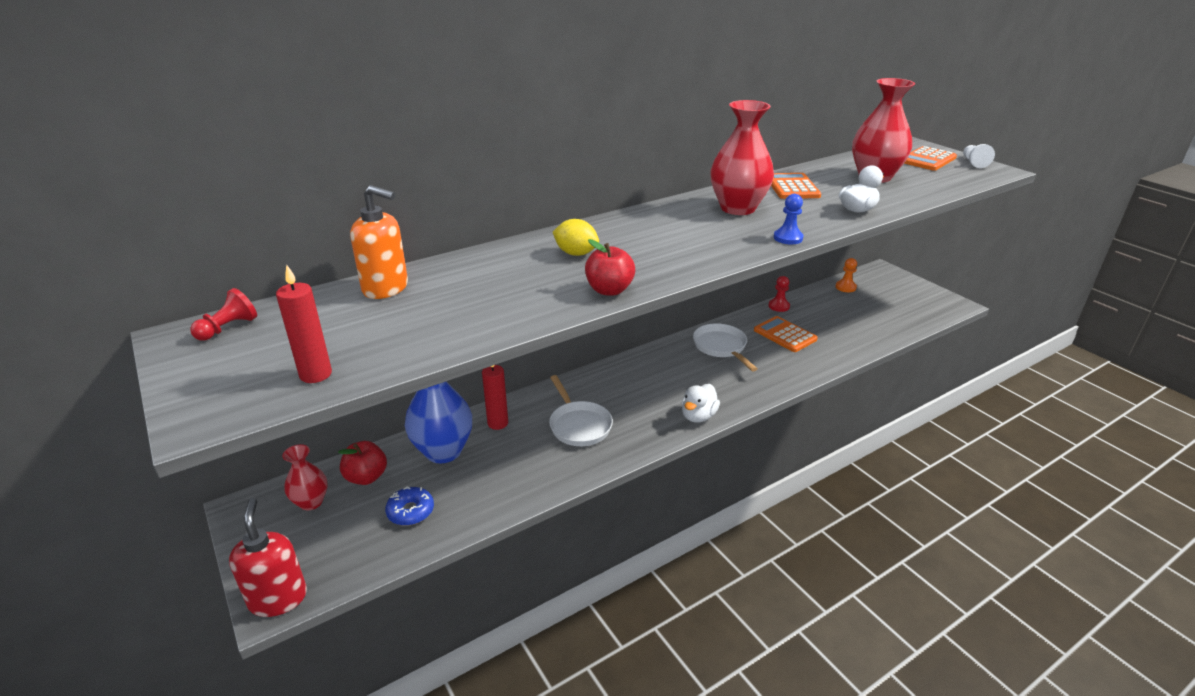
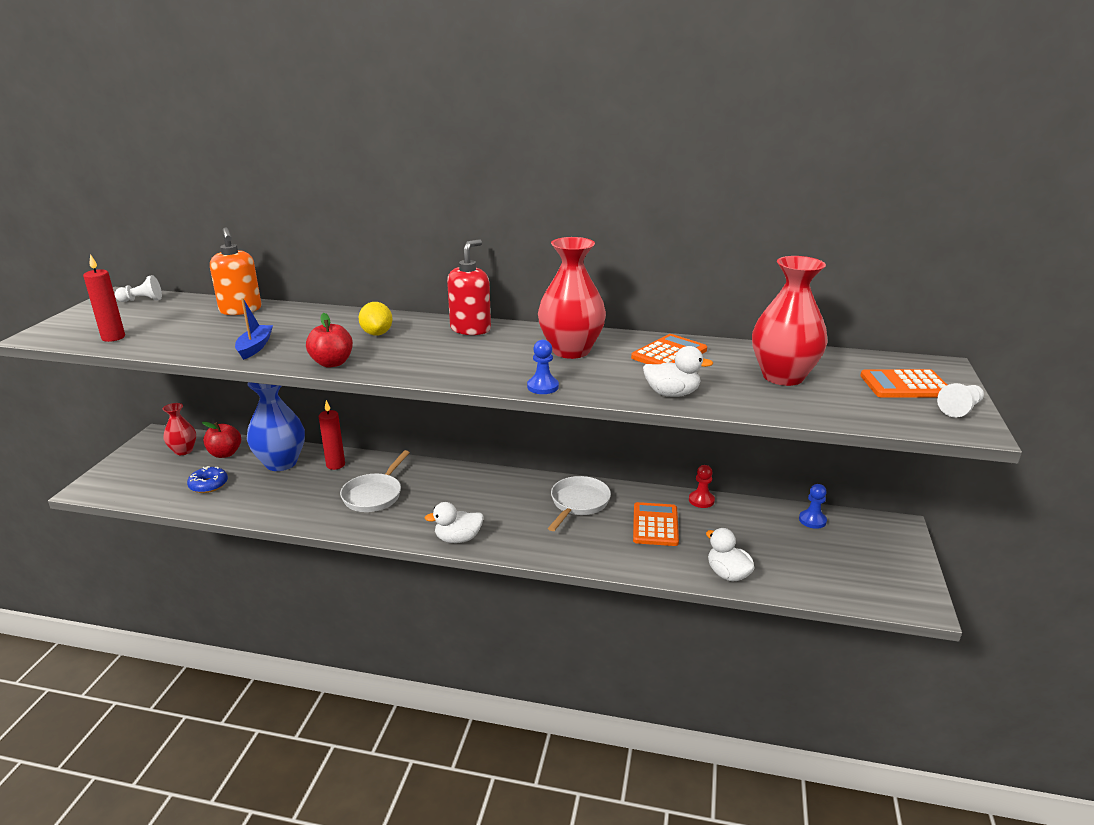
camera: 45 degrees right, 5 degrees down
(228, 328) = (142, 300): red pawn -> white pawn
(278, 598) = (95, 488): red soap dispenser -> red soap dispenser (470, 329)
(504, 310) = (255, 347): none -> blue boat
(845, 287) = (812, 520): orange pawn -> blue pawn
(866, 340) = (727, 574): none -> white duck

